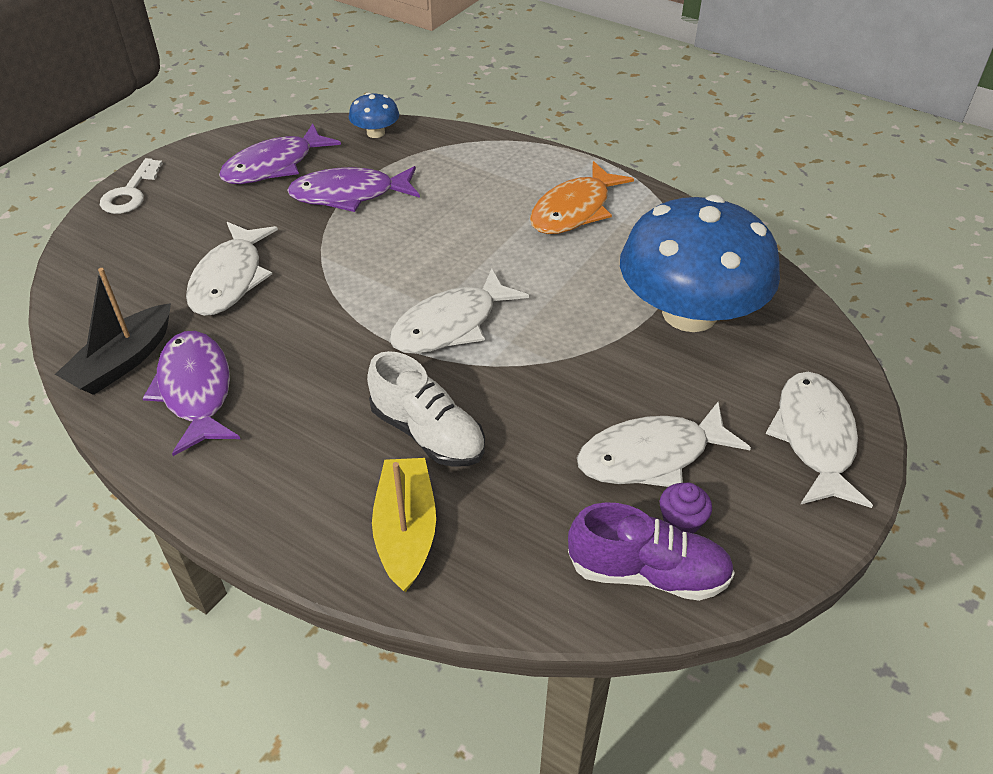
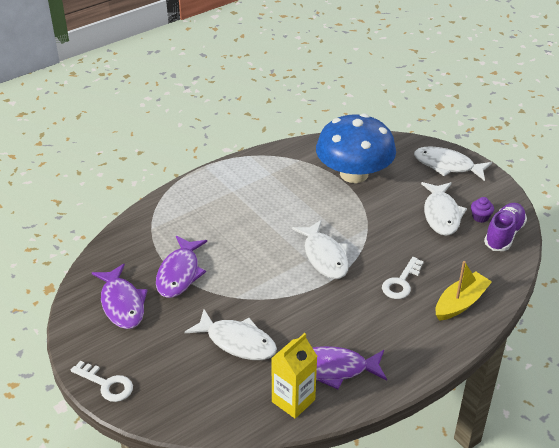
camera: 70 degrees left, 5 degrees down
(123, 361) = (293, 401): black boat -> yellow carton
(375, 133) = (115, 248): blue mushroom -> none
(406, 531) = (460, 303): yellow boat -> yellow boat turned 120 degrees clockwise
(428, 433) = (401, 282): white shoe -> white key
(574, 210) = (250, 187): orange fish -> none

